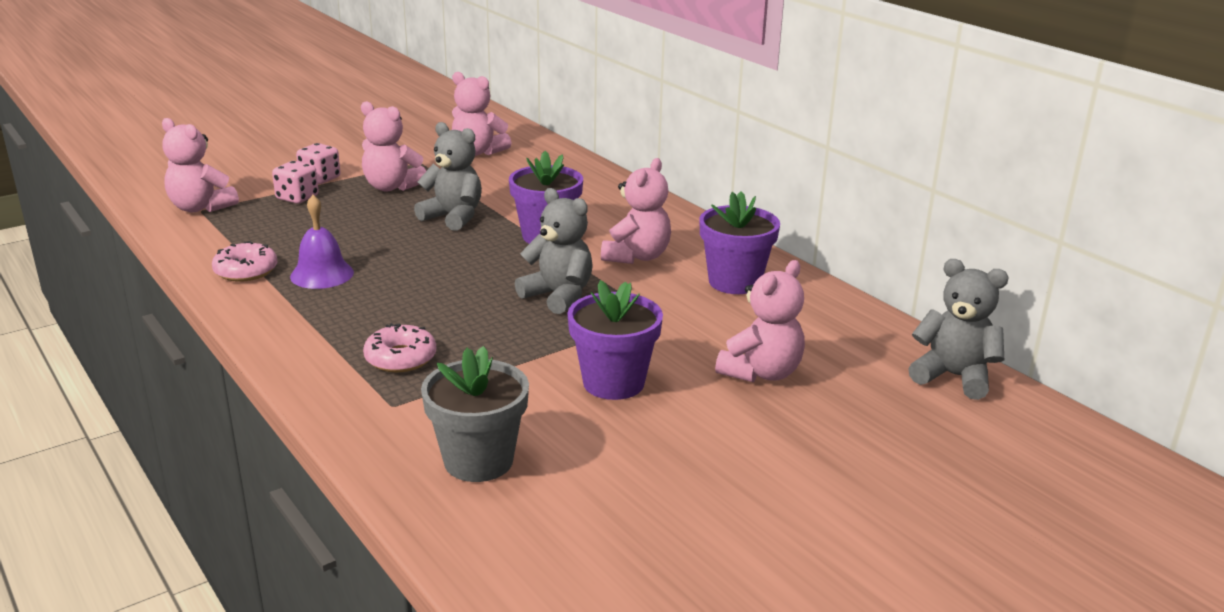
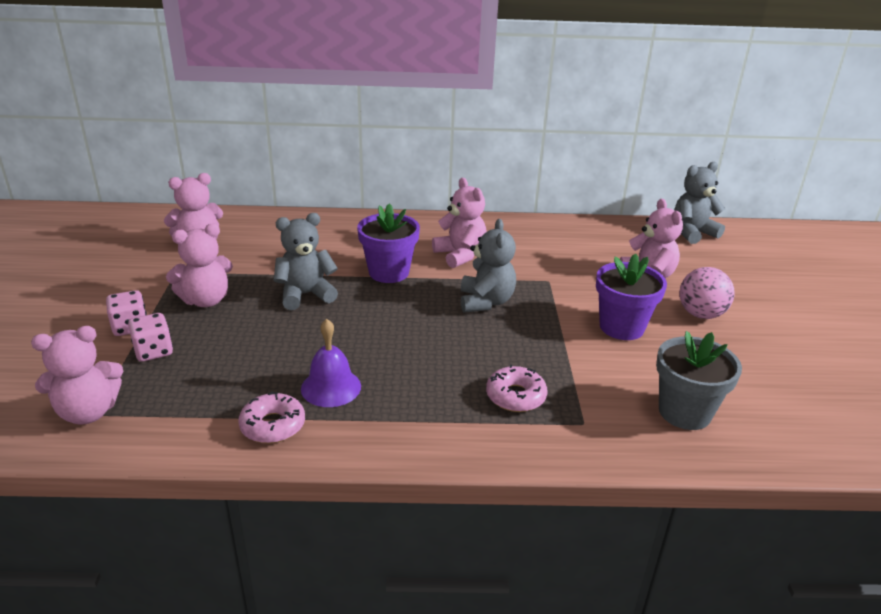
camera: 55 degrees left, 5 degrees up
(558, 296) = (485, 302): grey teddy bear -> grey teddy bear turned 105 degrees clockwise
(722, 428) = (700, 314): none -> pink ball
(734, 282) = (530, 241): purple flower pot -> none

